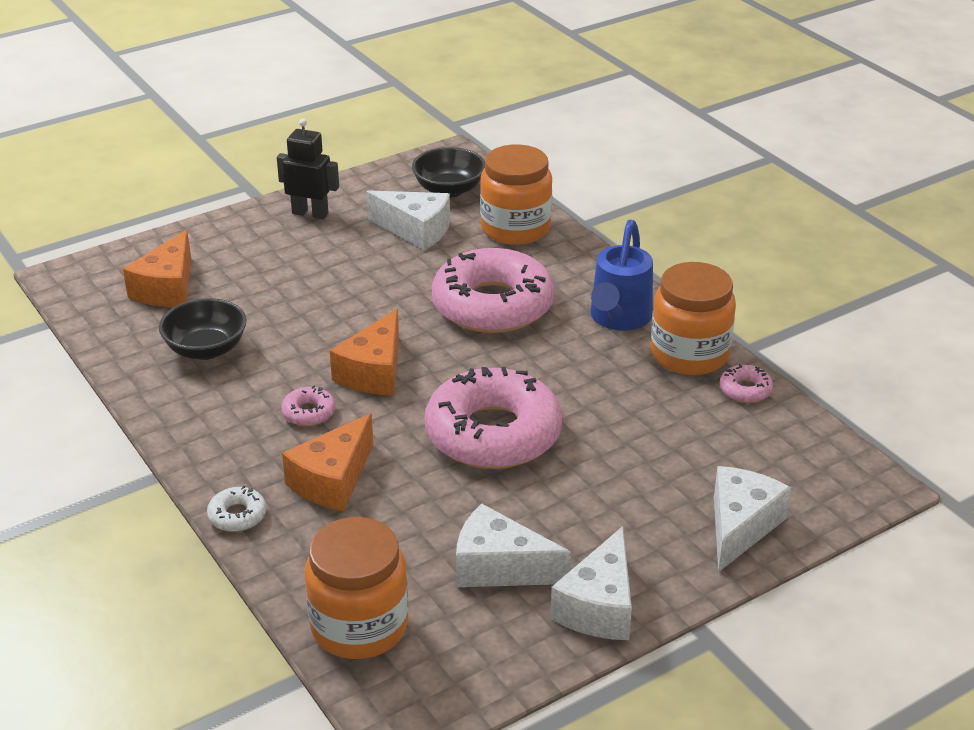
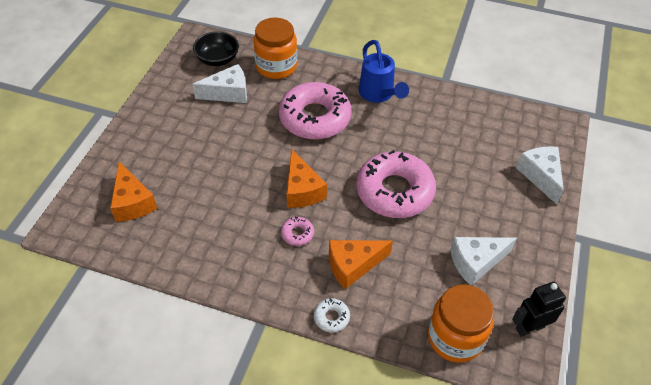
camera: 40 degrees left, 15 degrees up
(206, 349) = (200, 228): black bowl -> none
(310, 213) = (159, 111): black robot -> black robot (529, 327)
(333, 480) = (353, 265): orange cheese -> orange cheese turned 75 degrees clockwise
(599, 606) = (534, 254): white cheese -> none
(689, 354) = (428, 97): orange jar -> none
(745, 390) = (469, 103): pink donut -> none

